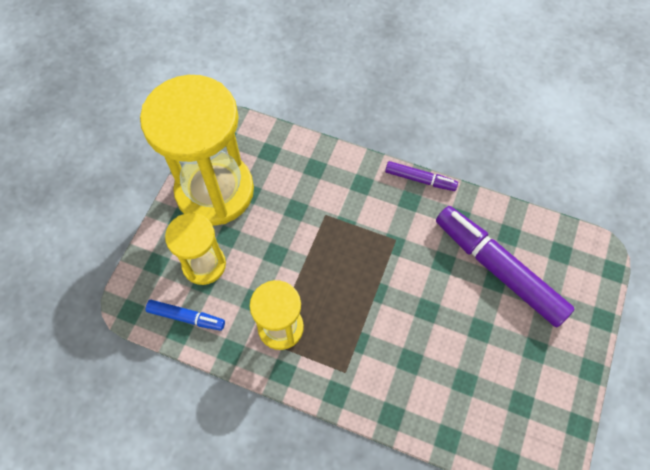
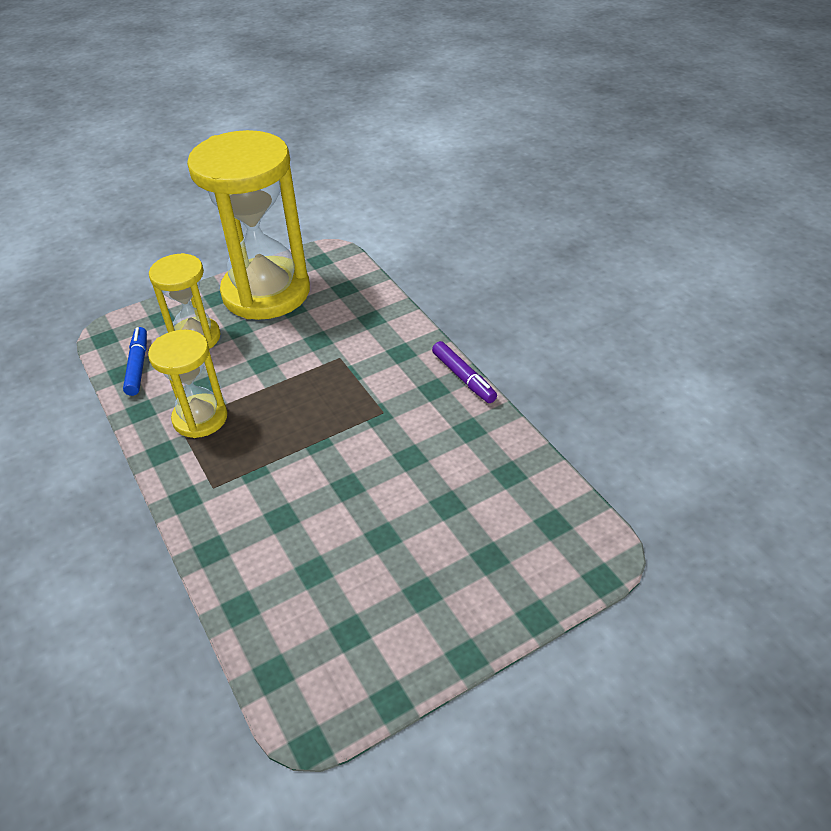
camera: 40 degrees right, 20 degrees down
(186, 317) = (138, 366): blue marker -> blue marker turned 150 degrees counterclockwise
(498, 269) = (462, 496): purple marker -> none

